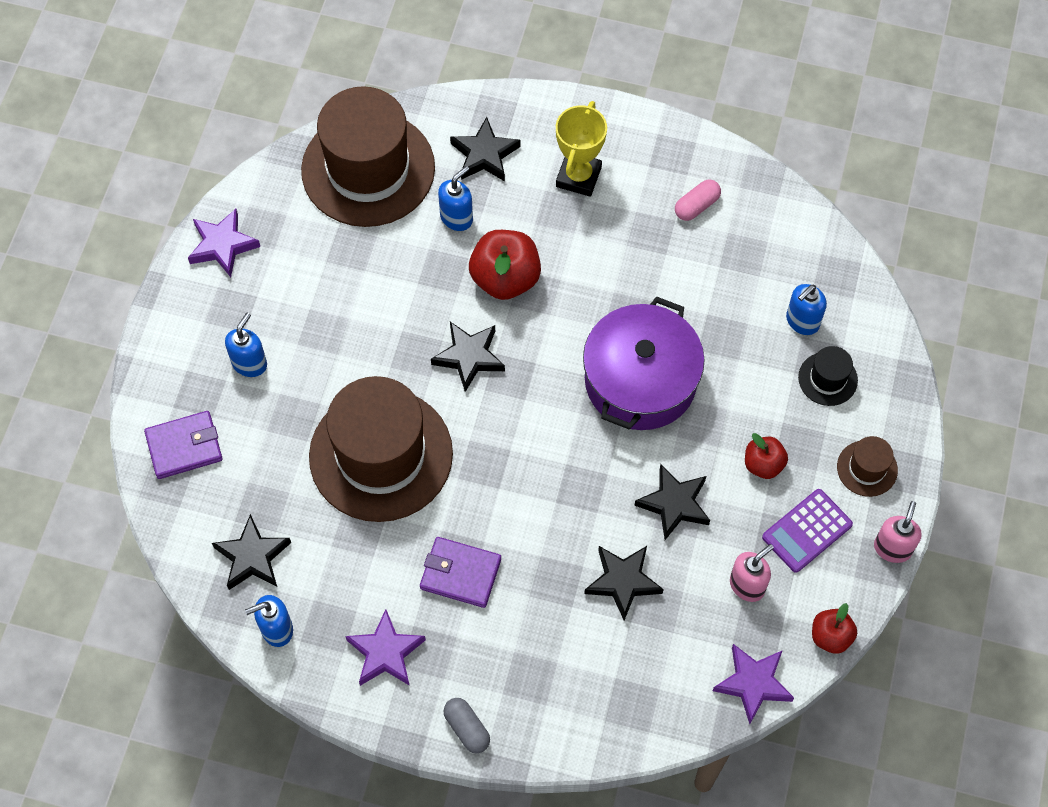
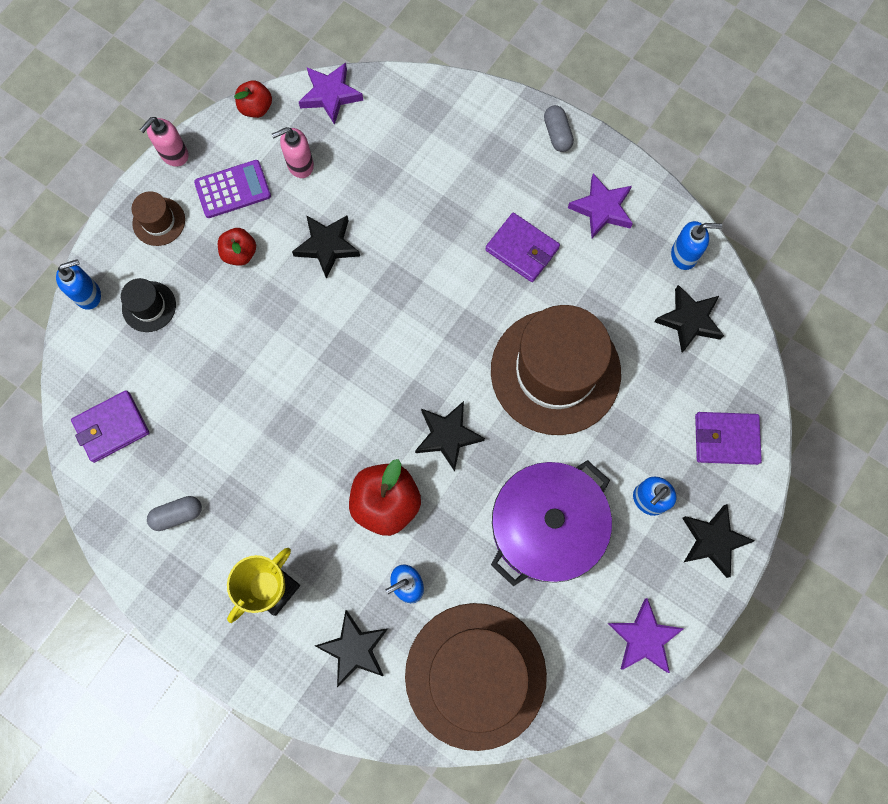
camera: 160 degrees left, 10 degrees up
(623, 581) = (395, 200): black star -> black star (713, 541)
(640, 380) = (307, 361): purple pot -> purple pot (546, 527)
(696, 206) = (177, 515): pink capsule -> grey capsule
(799, 257) = (112, 427): none -> purple wallet
(802, 321) = (142, 365): blue soap dispenser -> blue soap dispenser (88, 295)

